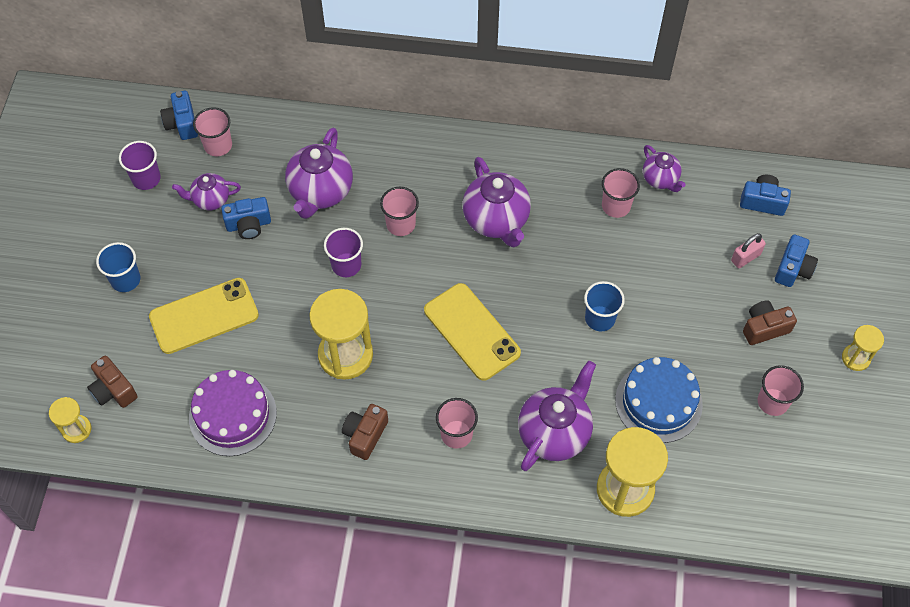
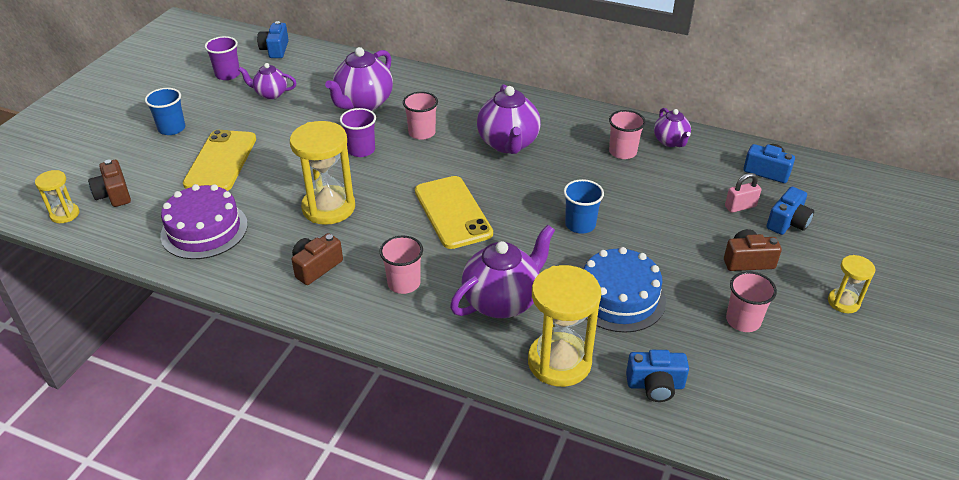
camera: 15 degrees right, 20 degrees down
(204, 316) = (221, 161): yellow phone -> yellow phone turned 75 degrees counterclockwise
(218, 145) = (296, 65): pink cup -> none
(249, 225) = (293, 113): blue camera -> blue camera (655, 385)

